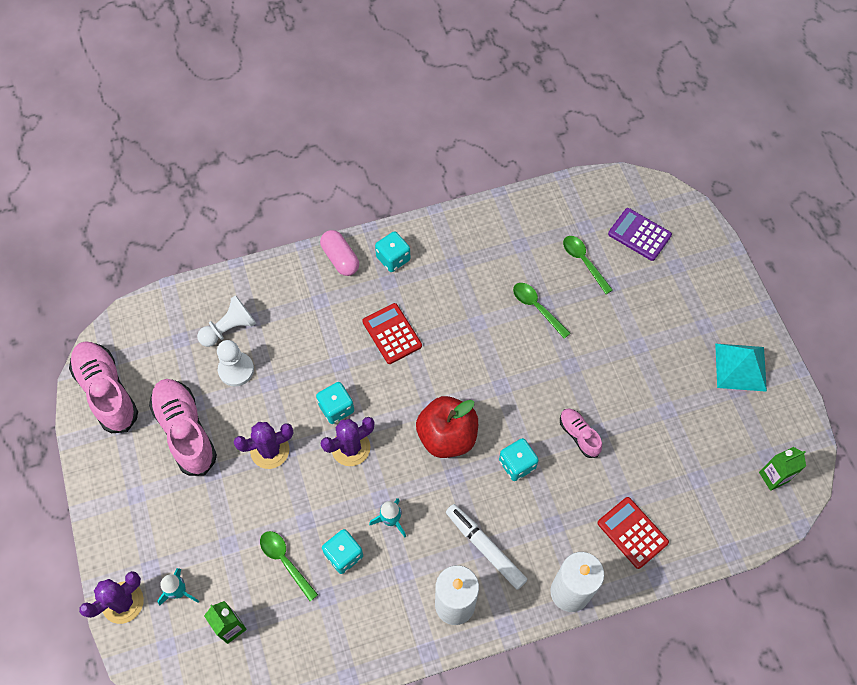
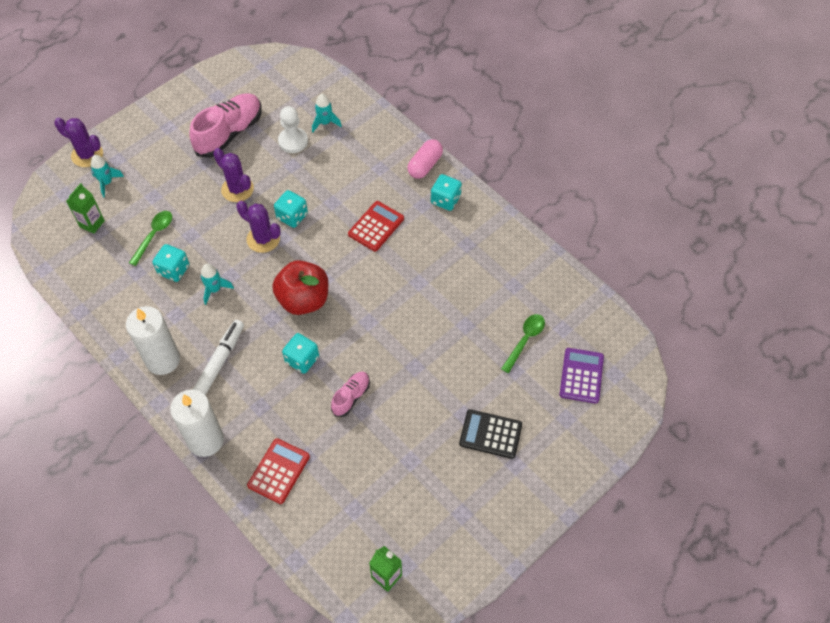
camera: 65 degrees right, 5 degrees down
(107, 391) = (238, 76): pink shoe -> none
(229, 328) = (325, 123): white pawn -> turquoise rocket
(537, 308) = (457, 320): green spoon -> none
(667, 332) = (490, 434): none -> black calculator
(740, 367) = (488, 511): turquoise pyramid -> none

